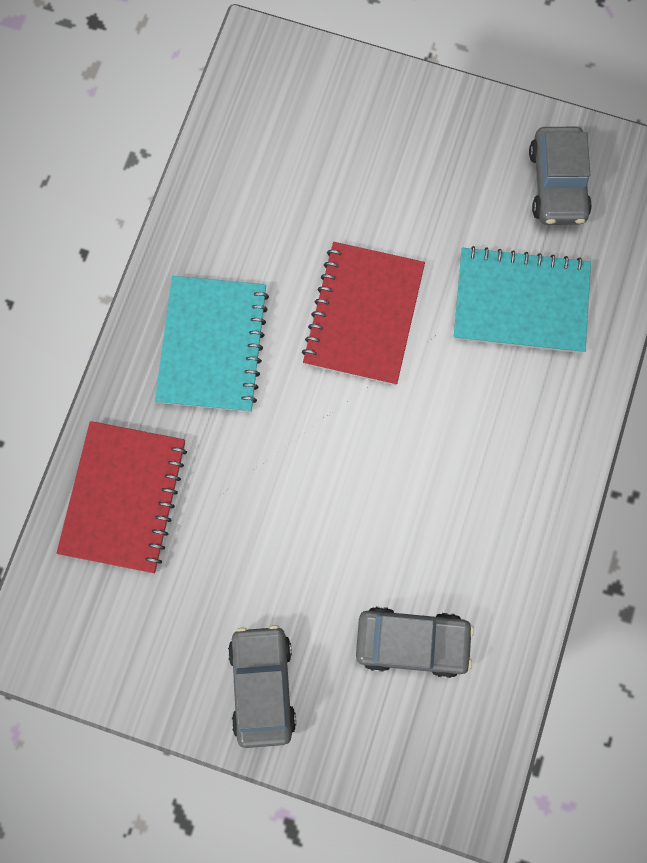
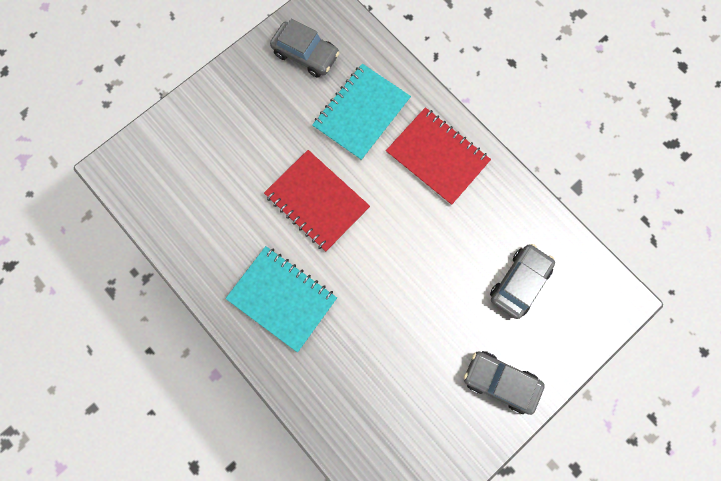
camera: 60 degrees left, 0 degrees up
(124, 497) = (344, 403): red notebook -> red notebook (437, 157)

